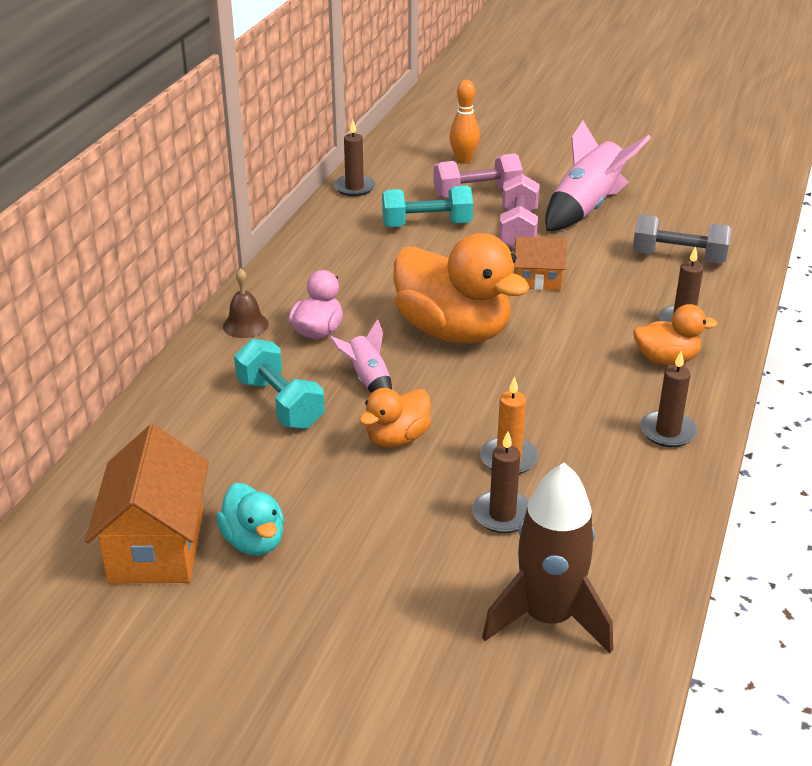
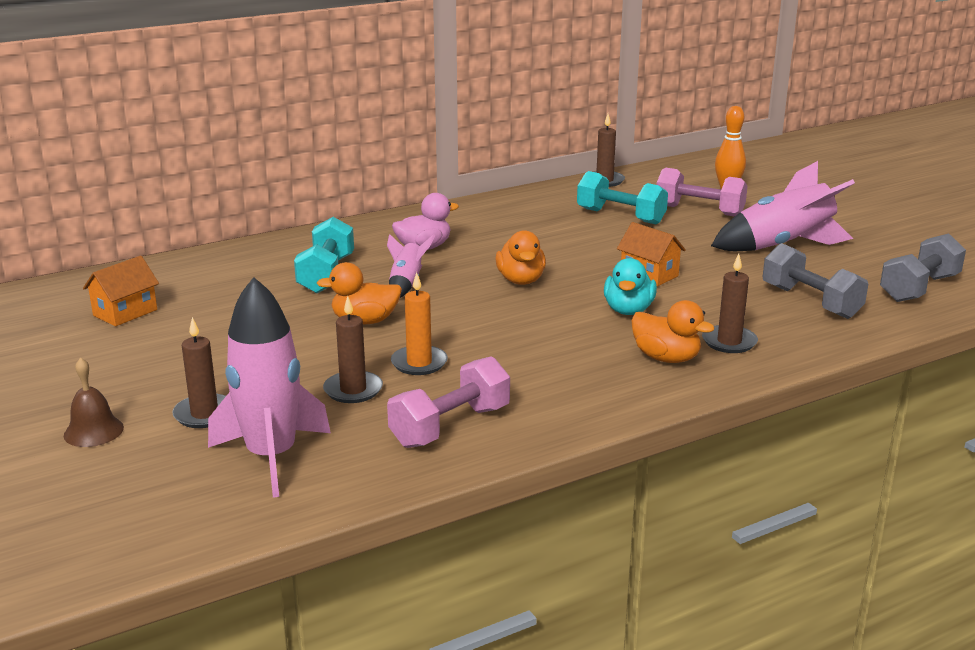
camera: 40 degrees right, 10 degrees down
(156, 546) = (125, 312): orange house -> orange house, size x0.58
(245, 325) = (383, 229): brown bell -> brown bell (93, 431)
(254, 541) = (178, 334): turquoise duck -> turquoise duck (628, 310)
(453, 331) = (521, 280): orange duck -> orange duck, size x0.51
(518, 229) = (693, 241): pink dumbbell -> pink dumbbell (450, 426)
(548, 617) = (271, 457): brown rocket -> pink rocket
(667, 431) = (576, 400): brown candle -> brown candle (204, 414)
(723, 213) = (919, 288): none -> grey dumbbell

